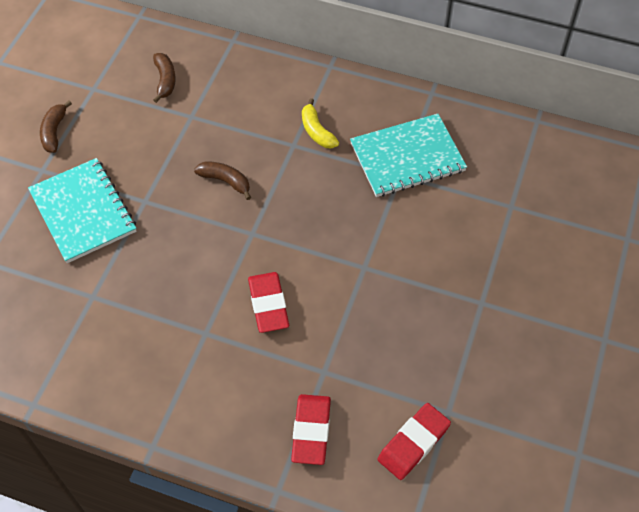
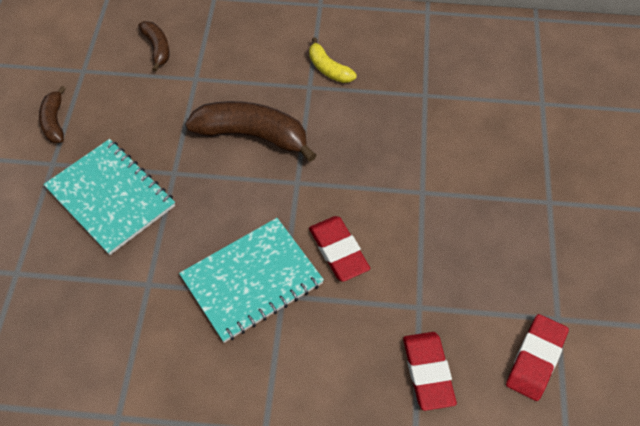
camera: 15 degrees left, 0 degrees up
(225, 181) = (252, 136): brown banana -> brown banana, size x1.89
(407, 157) = (426, 76): turquoise notebook -> turquoise notebook (252, 280)

